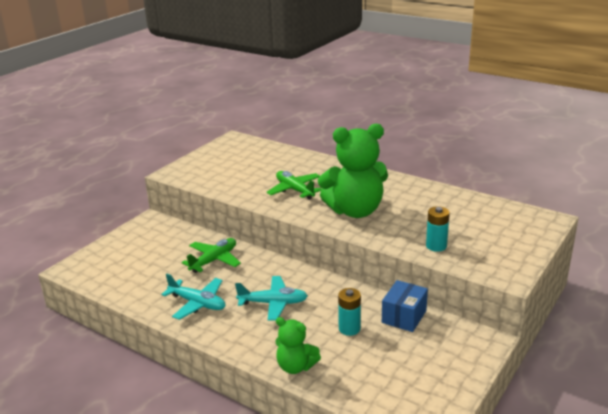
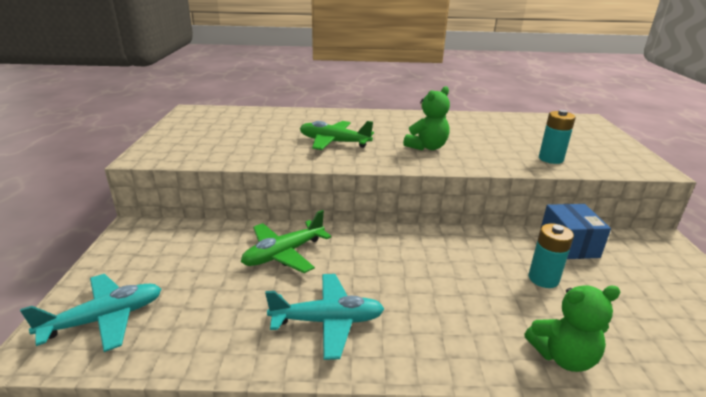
camera: 35 degrees left, 0 degrees up
(214, 260) = (284, 254): green plane -> green plane turned 135 degrees counterclockwise
(273, 303) = (424, 281): turquoise plane -> turquoise plane (104, 319)
(355, 211) = (427, 147): green teddy bear -> green teddy bear, size x0.53

